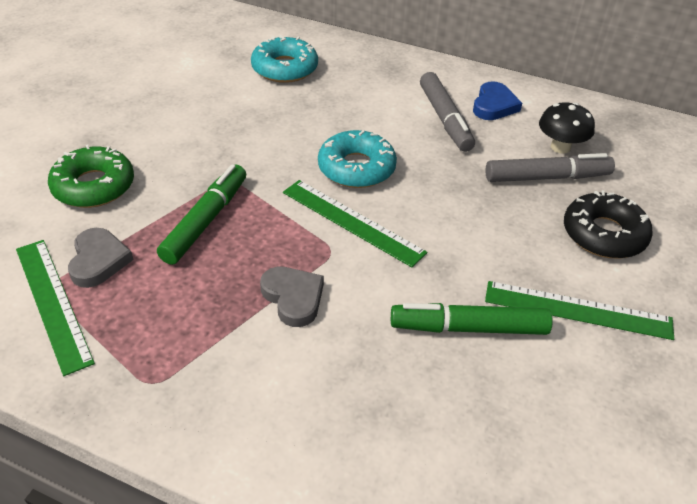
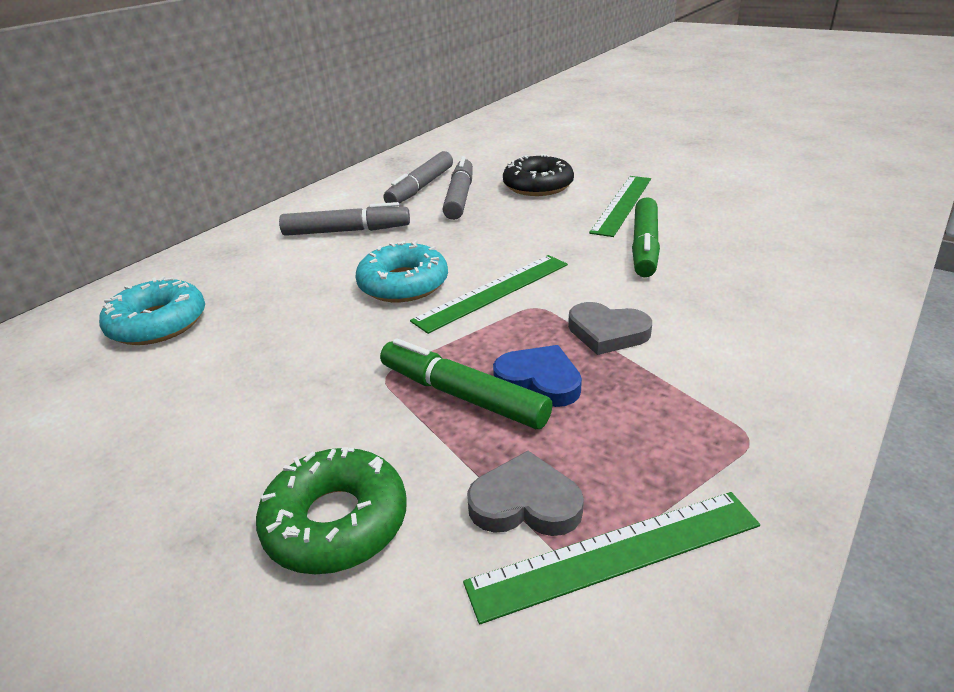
camera: 75 degrees left, 10 degrees down
(293, 298) = (607, 332): grey heart -> grey heart turned 135 degrees counterclockwise
(494, 105) = (340, 207): blue heart -> blue heart (539, 380)
(560, 147) = (421, 187): black mushroom -> grey marker

